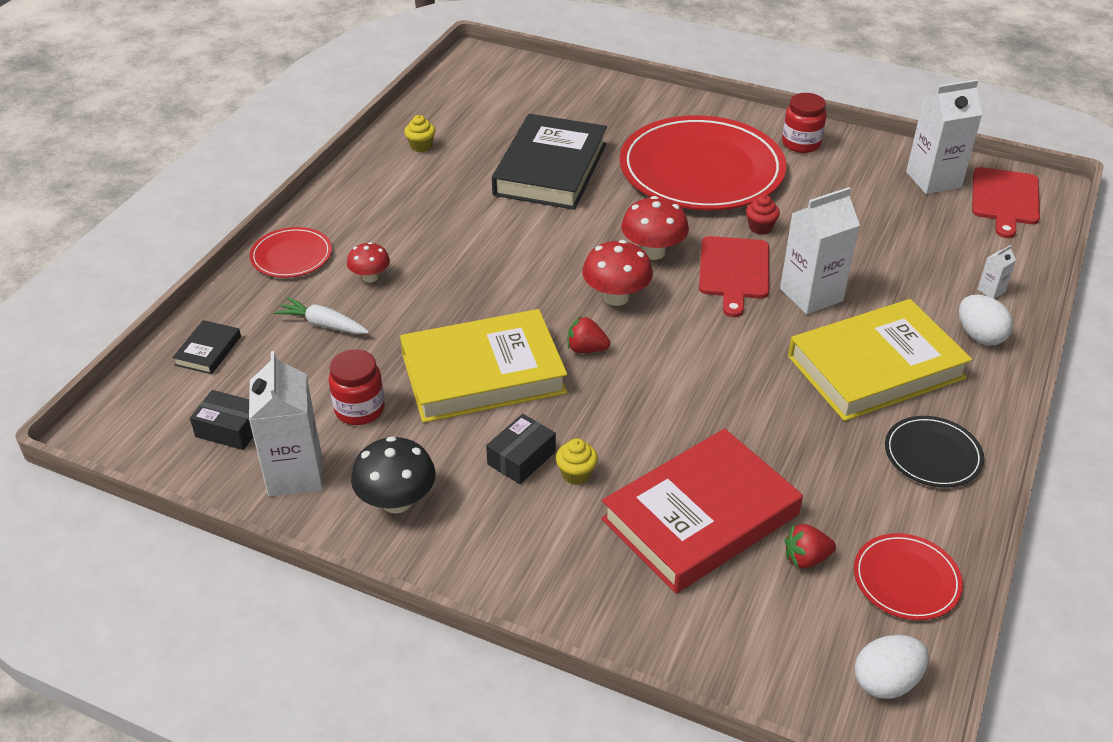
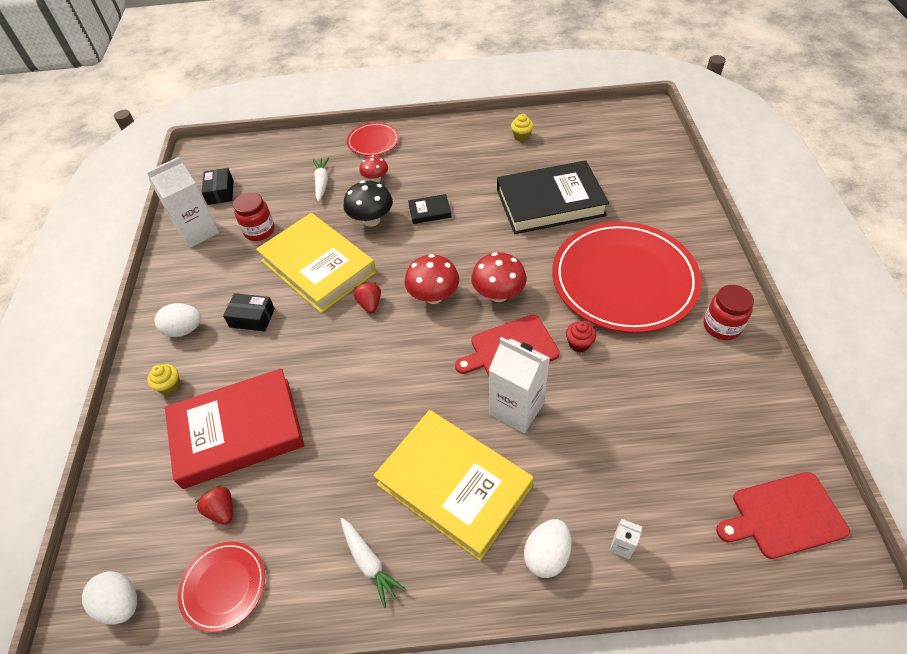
camera: 65 degrees right, 10 degrees up
(208, 351) = (276, 154): black book -> black book (430, 211)
(396, 501) = (193, 281): black mushroom -> black mushroom (371, 220)
(486, 532) = (184, 330): none -> white egg
(576, 474) = (250, 350): yellow cupcake -> yellow cupcake (170, 386)
(700, 517) = (237, 431): red book -> red book turned 45 degrees counterclockwise
(932, 455) = (369, 563): black plate -> white carrot
(933, 180) = (760, 443): white carton -> none

